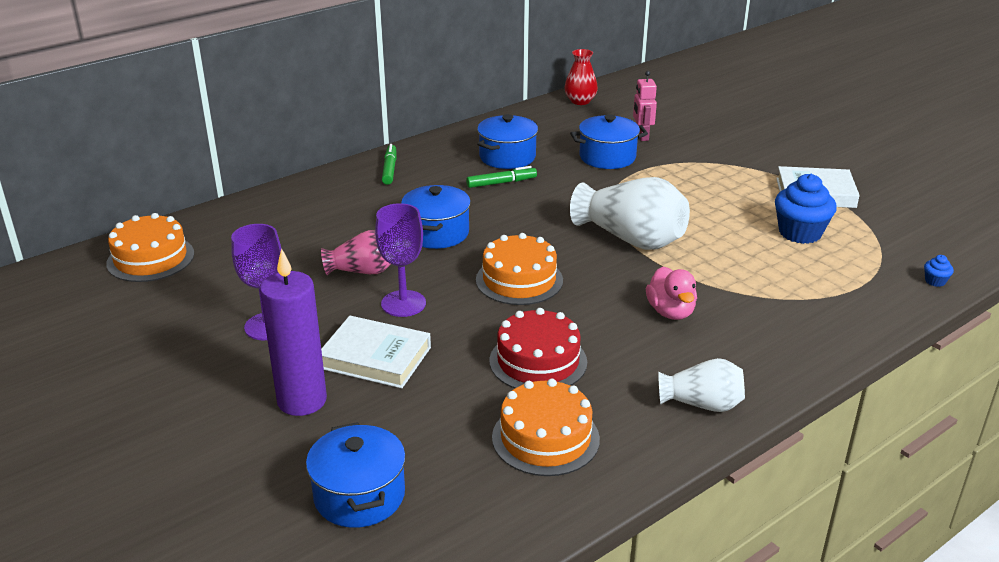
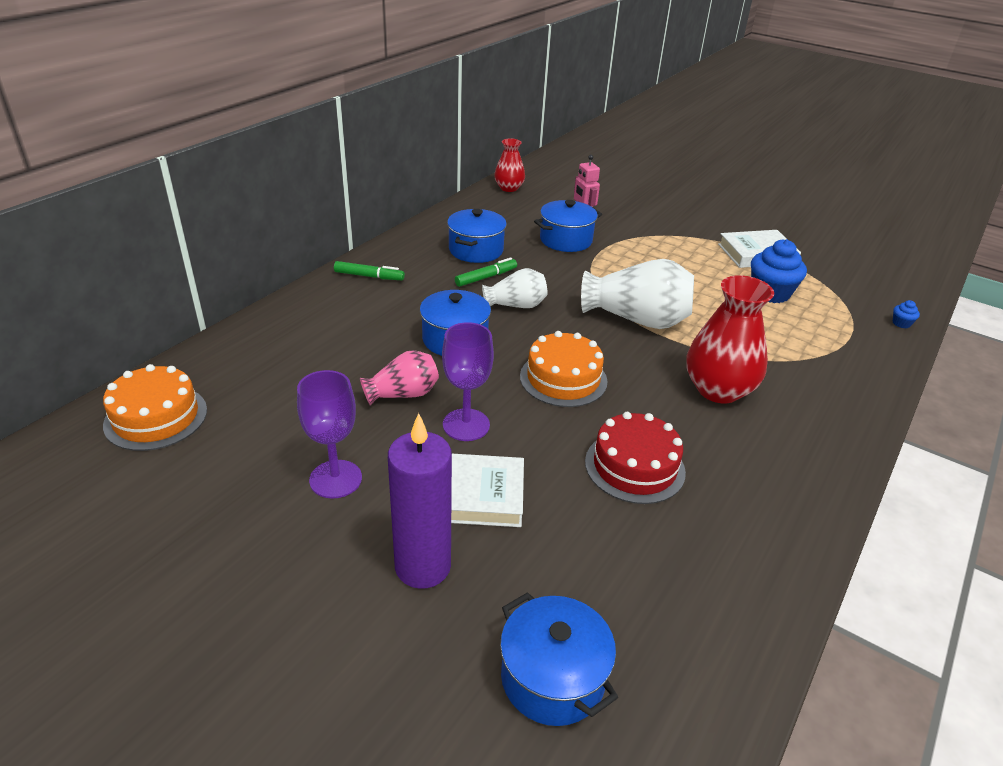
camera: 20 degrees left, 5 degrees up
(389, 169) = (369, 276): green marker -> green marker turned 120 degrees clockwise
(545, 438) = (695, 555): orange cake -> none
(670, 312) = (718, 390): pink duck -> red vase
(702, 404) = (807, 483): white vase -> white vase (516, 305)

